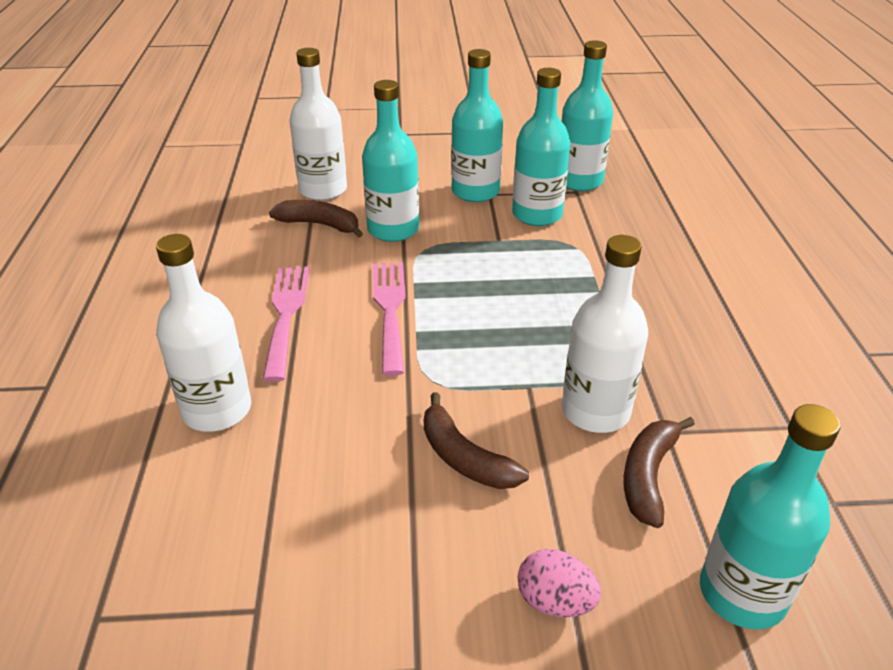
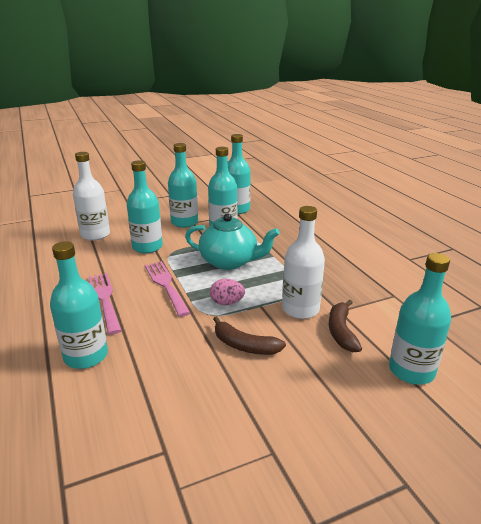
camera: 20 degrees left, 10 degrees down
(217, 410) = (86, 356): white bottle -> turquoise bottle
(320, 225) = (102, 252): brown banana -> none
(516, 287) = (230, 262): none -> turquoise teapot
(555, 601) = (327, 399): pink egg -> pink egg (227, 303)

